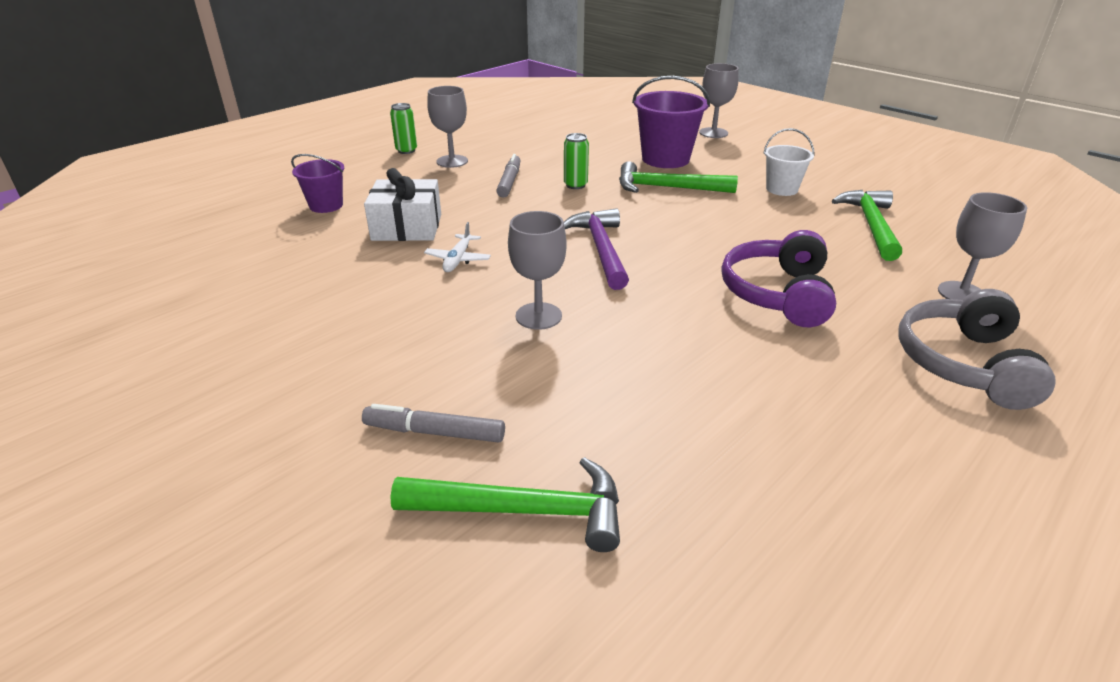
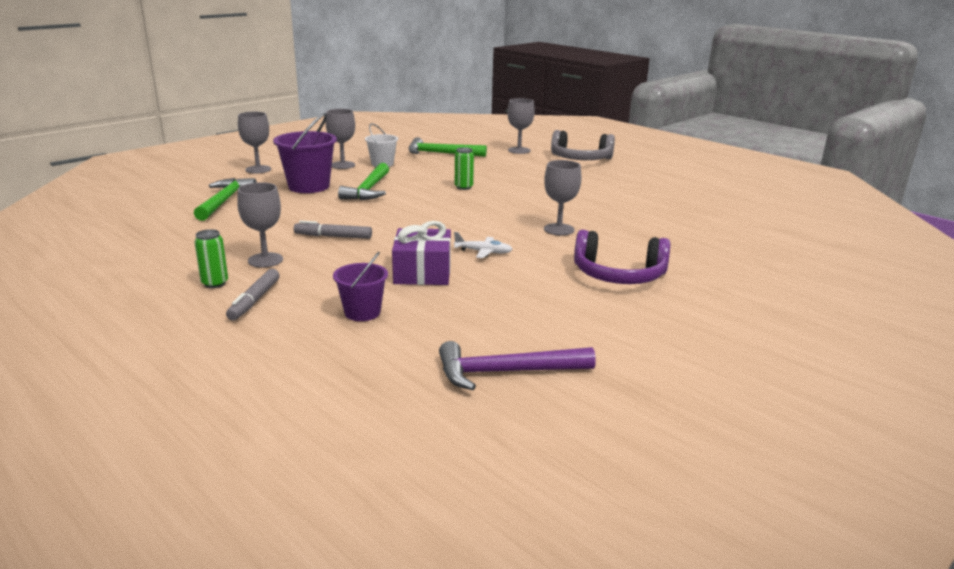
camera: 90 degrees left, 10 degrees down
(407, 227) = (422, 272): white gift -> purple gift
(434, 432) = (680, 252): grey marker -> grey marker (254, 300)
(524, 511) = (721, 234): green hammer -> green hammer (224, 201)
(575, 185) = (351, 215): green can -> green can (463, 187)
(601, 249) = (468, 212): purple hammer -> purple hammer (506, 372)
(759, 168) = (342, 165): none -> grey goblet
(778, 294) = (524, 179): purple headphones -> purple headphones (618, 275)

